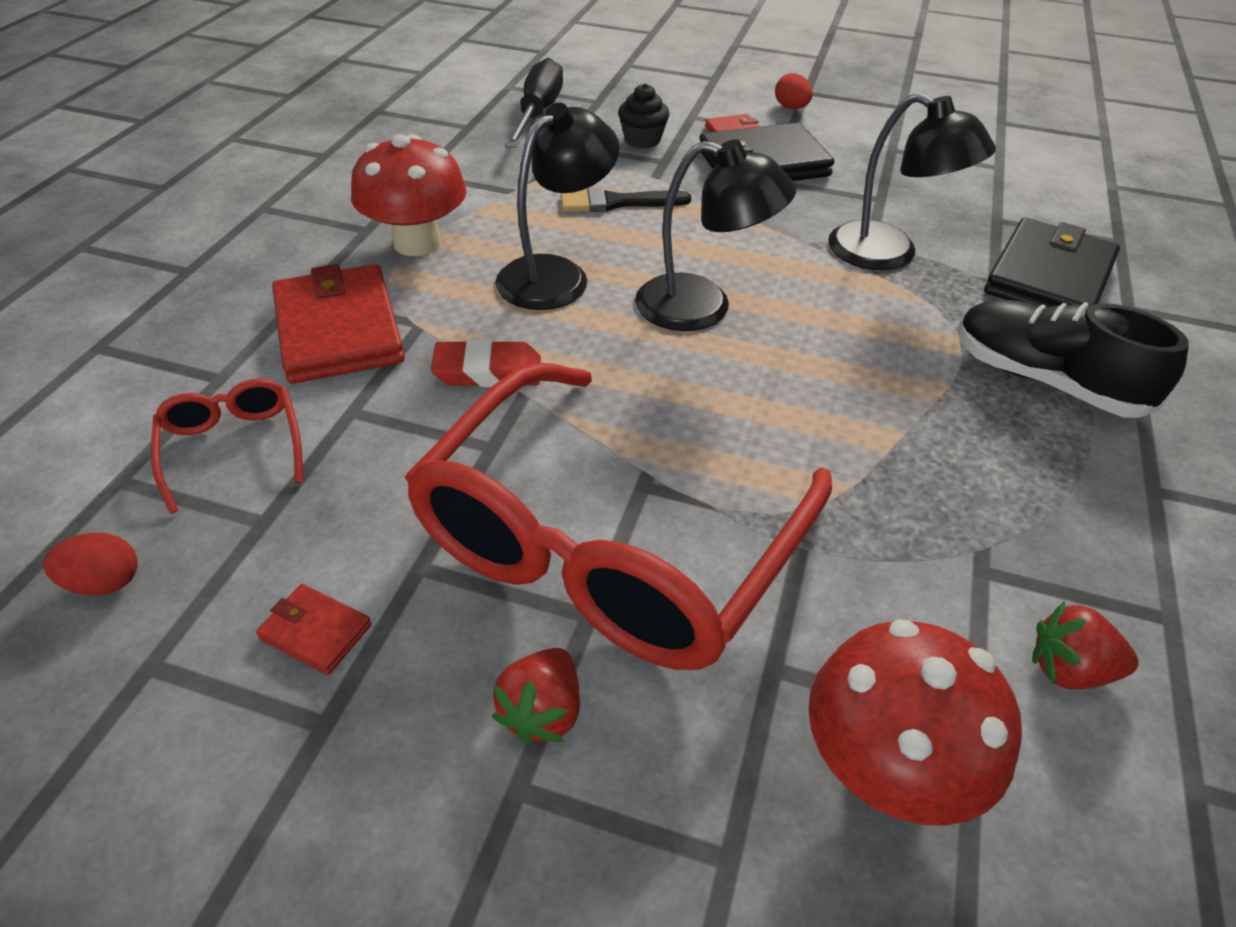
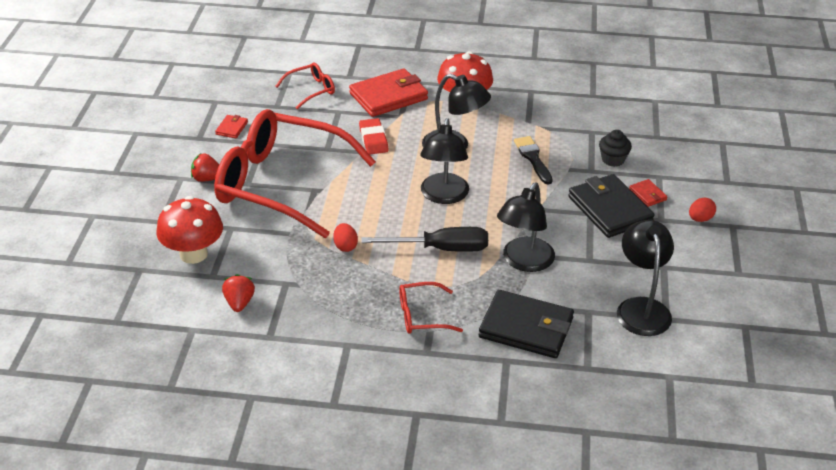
camera: 80 degrees right, 5 degrees down
(104, 583) = (244, 83): red egg -> red egg (345, 246)
(538, 113) = (624, 117): black screwdriver -> black screwdriver (441, 249)
(981, 179) = (641, 308): none -> black lamp
(1046, 381) = (421, 316): black shoe -> red glasses

